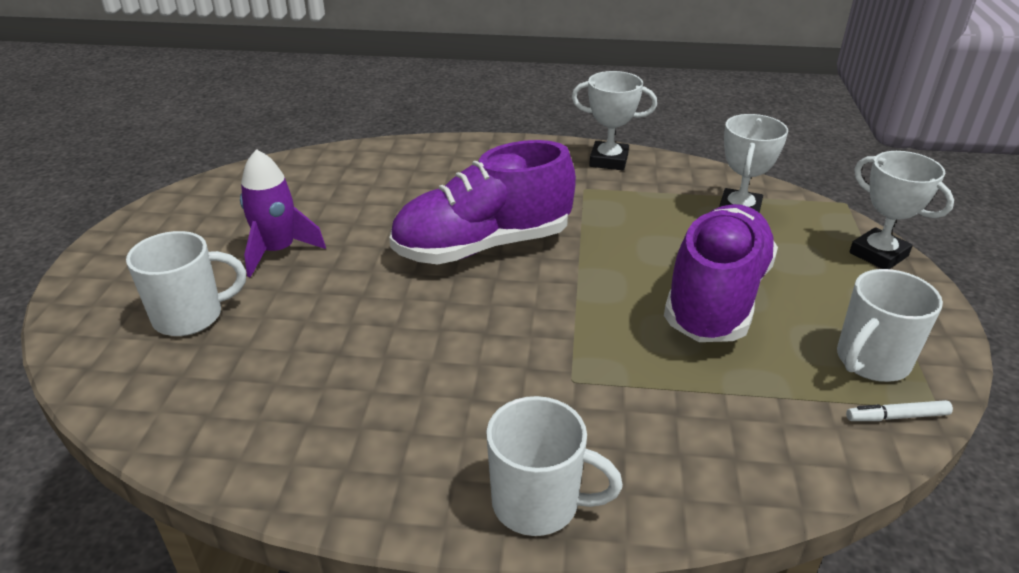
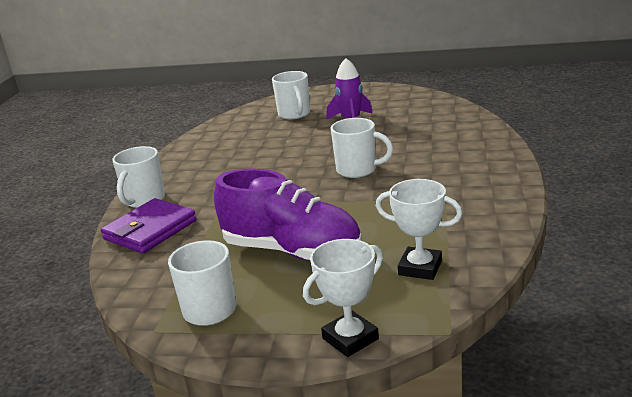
camera: 95 degrees right, 10 degrees down
(483, 246) = (358, 170): purple shoe -> white mug
(608, 160) = (499, 207): white trophy -> none
(664, 467) = (150, 230): none -> purple wallet
(896, 417) = (153, 311): white marker -> none

